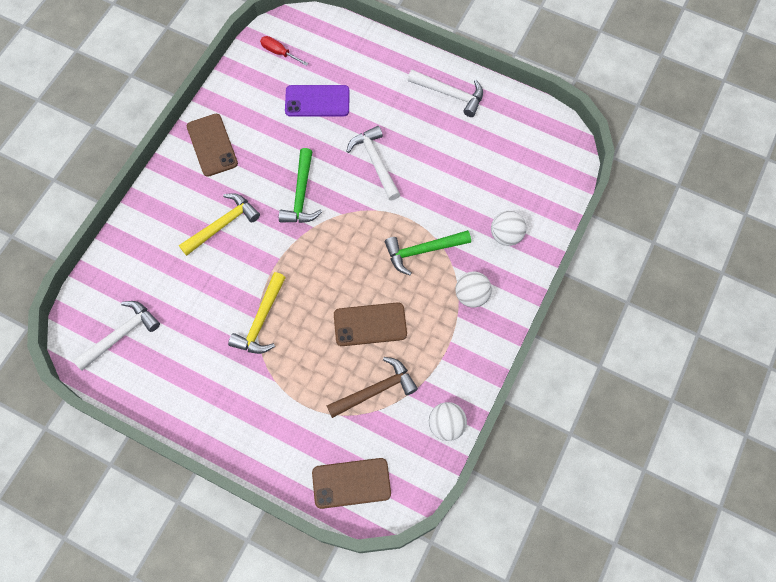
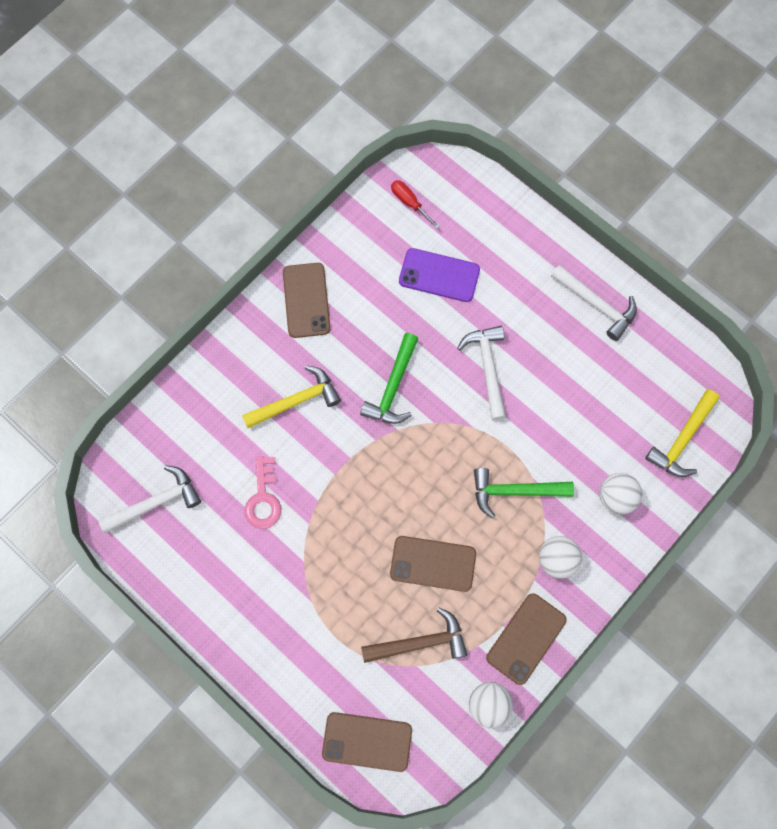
camera: 15 degrees right, 5 degrees up
(213, 308) = (263, 498): none -> pink key
(261, 321) = (312, 527): yellow hammer -> yellow hammer (682, 439)
(463, 364) = (526, 638): none -> brown phone

